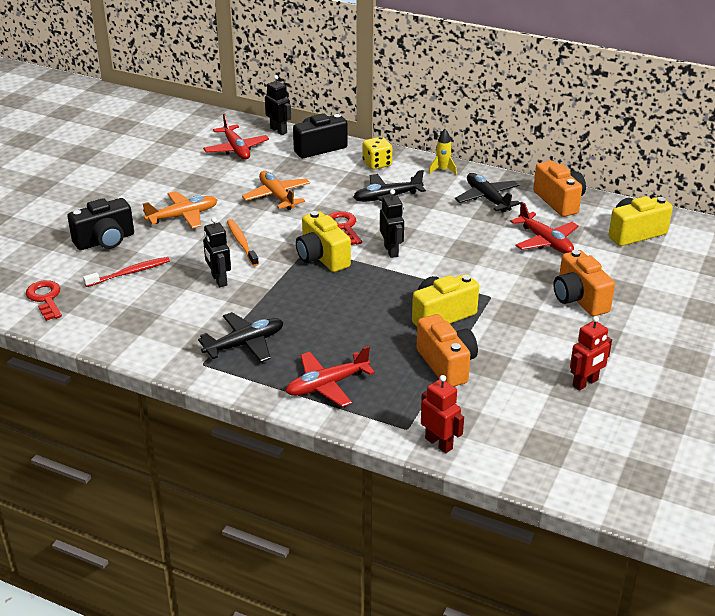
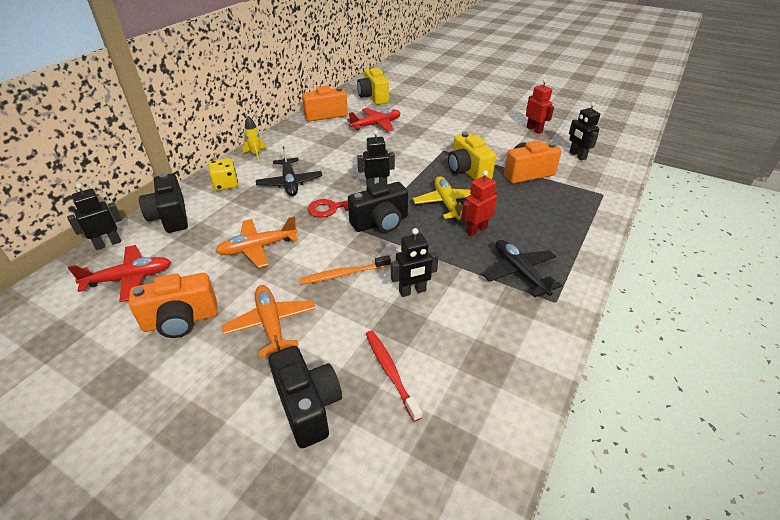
camera: 85 degrees left, 5 degrees up
(45, 298) = (445, 470): red key -> none
(322, 257) = (380, 223): yellow camera -> black camera
(326, 385) = (566, 227): red plane -> none
(364, 299) = (447, 203): none -> yellow plane
(439, 443) = (613, 183): red robot -> red robot (476, 230)
(487, 198) = (310, 139): black plane -> none
(512, 418) = (577, 155): none -> black robot
(579, 299) = (446, 122): orange camera -> orange camera (181, 320)

